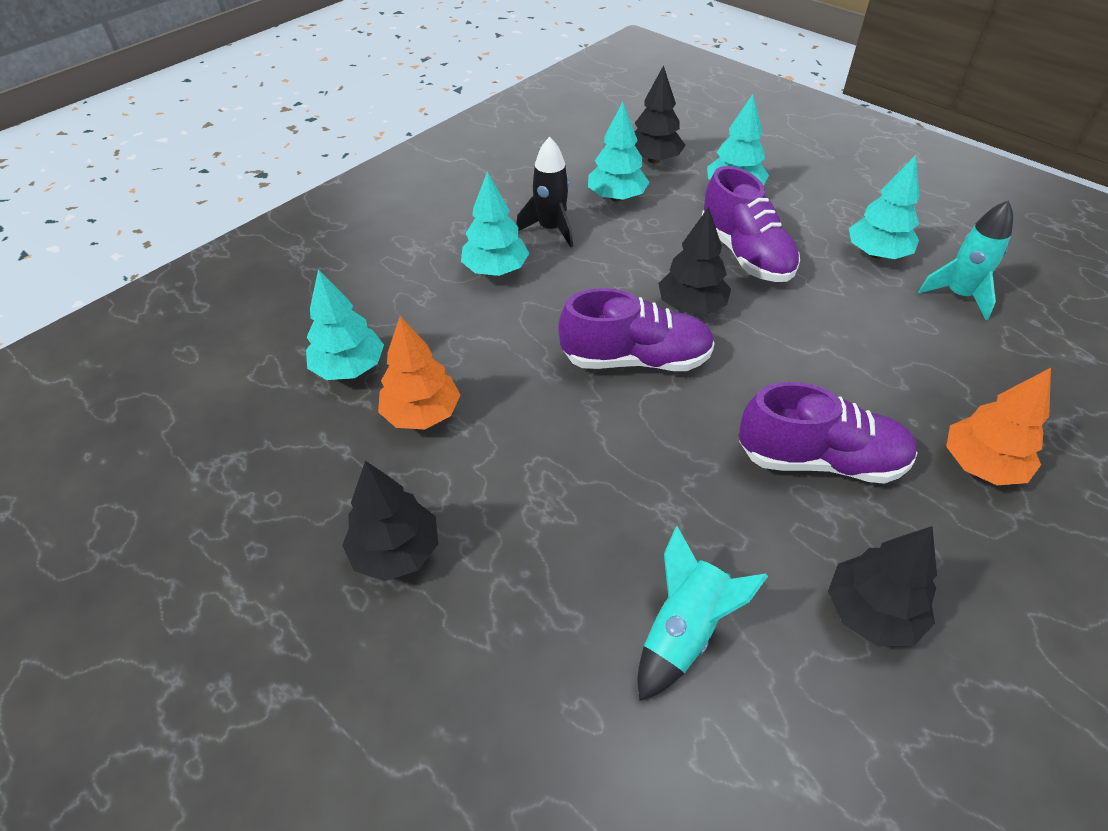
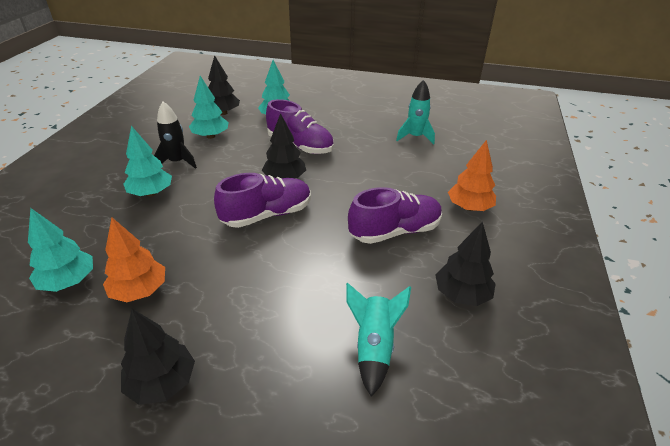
camera: 30 degrees left, 10 degrees down
(876, 254) = (367, 129): turquoise tree -> none

